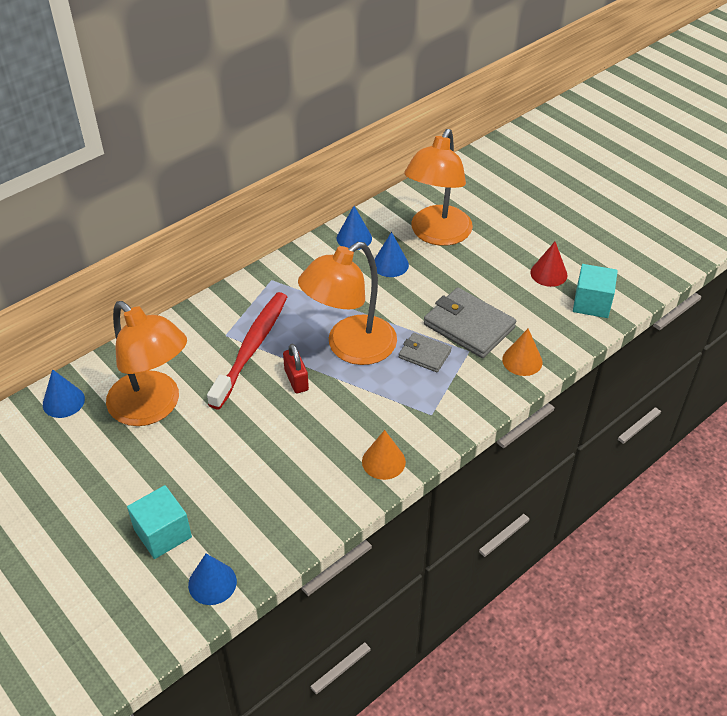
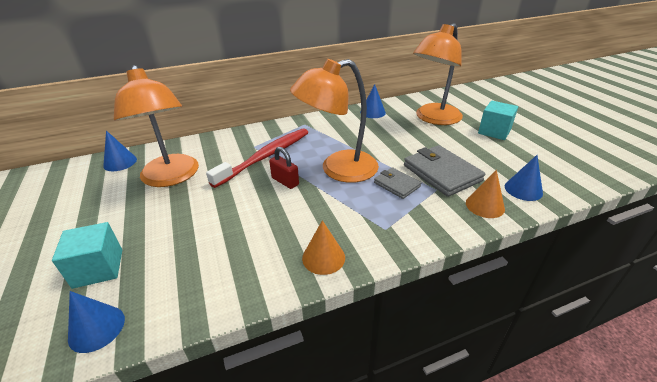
camera: 20 degrees right, 10 degrees down
(296, 380) = (285, 181): red padlock -> red padlock turned 45 degrees counterclockwise
(390, 264) = (392, 128): blue cone -> blue cone (523, 189)
(548, 273) = (520, 152): red cone -> none
(592, 303) = (559, 177): turquoise cube -> turquoise cube (494, 131)

